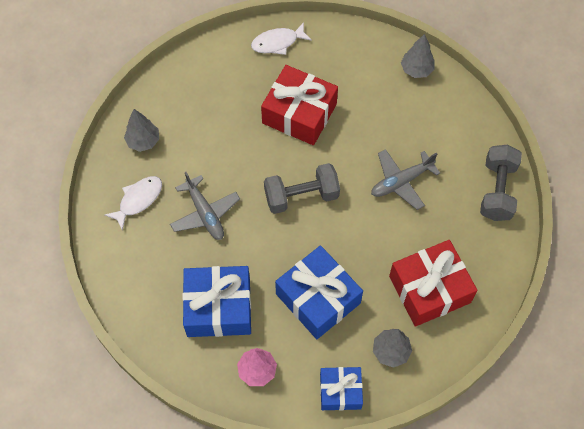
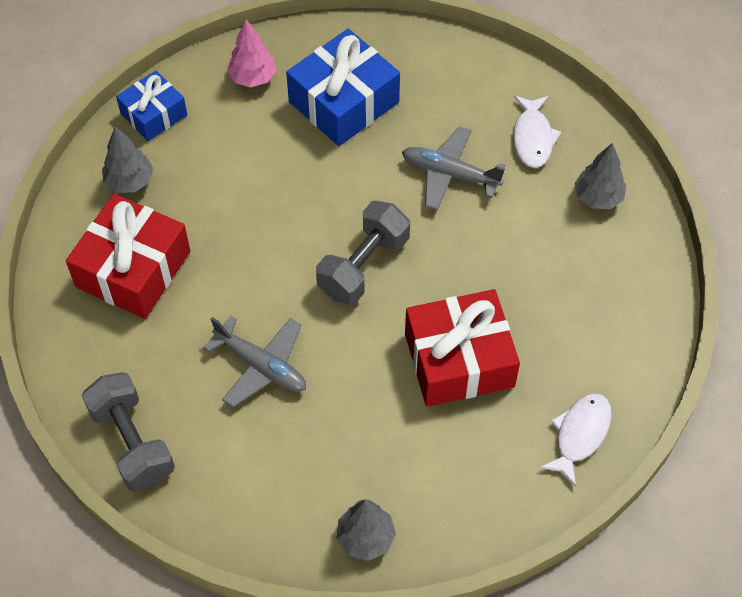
camera: 140 degrees right, 5 degrees down
(318, 298) = (249, 178): blue gift -> none
(401, 182) = (261, 366): grey plane -> grey plane turned 105 degrees clockwise

